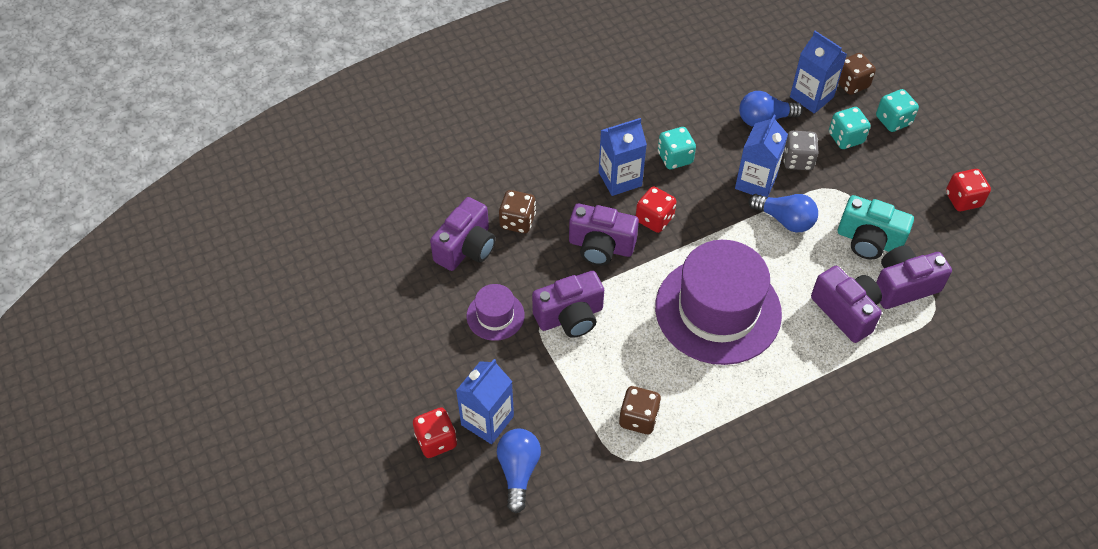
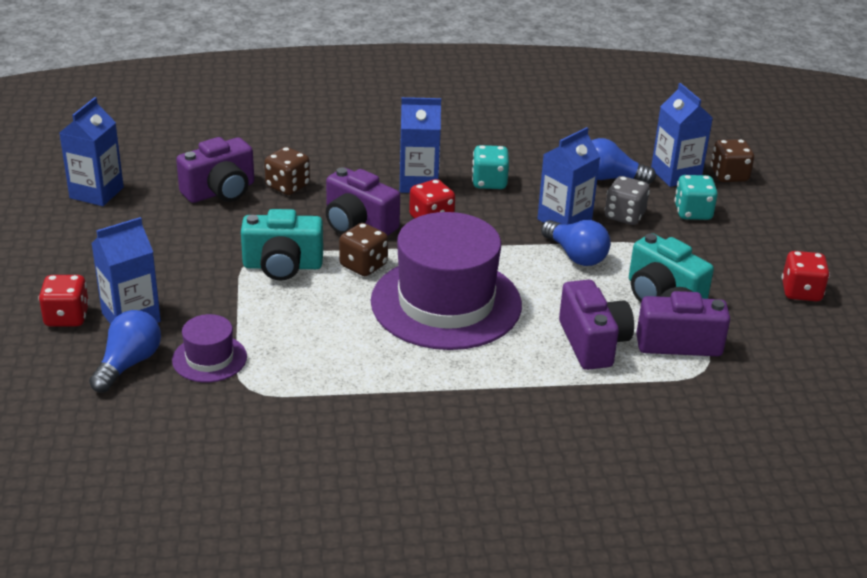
camera: 20 degrees right, 20 degrees down
(363, 287) = (96, 193): none -> blue carton
(495, 315) = (207, 245): purple hat -> purple hat (209, 358)
(570, 316) = (282, 266): purple camera -> turquoise camera
(638, 418) = (290, 361): brown dice -> brown dice (363, 265)
(893, 120) = (758, 213): turquoise dice -> none

